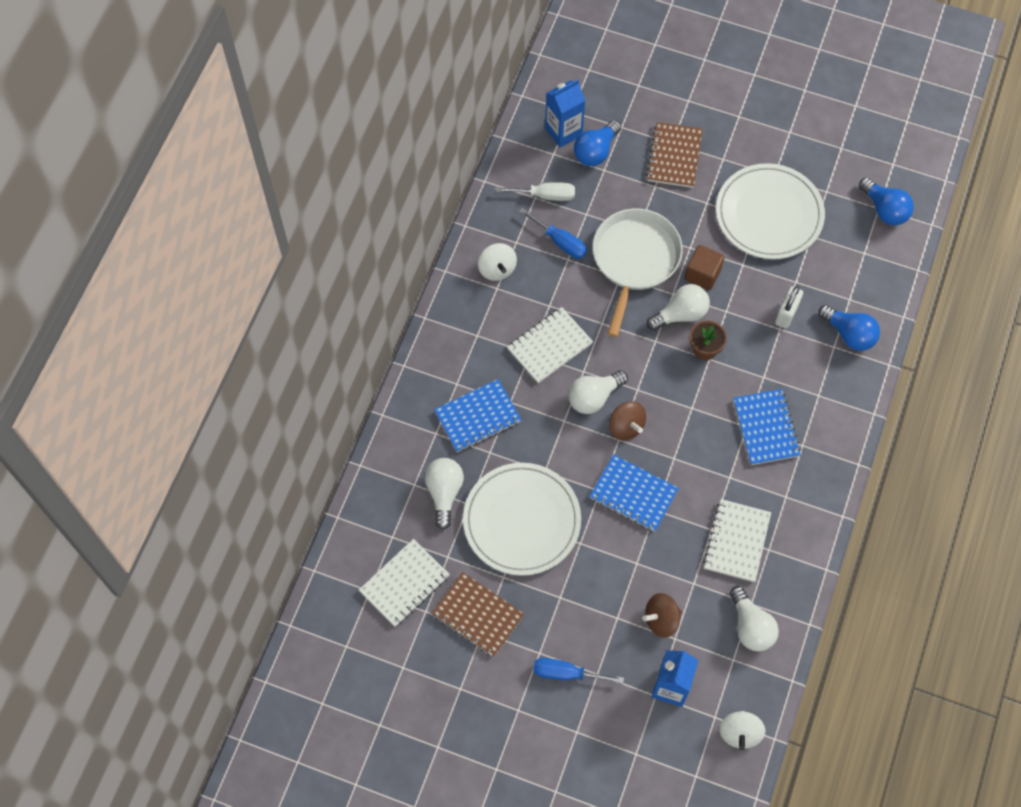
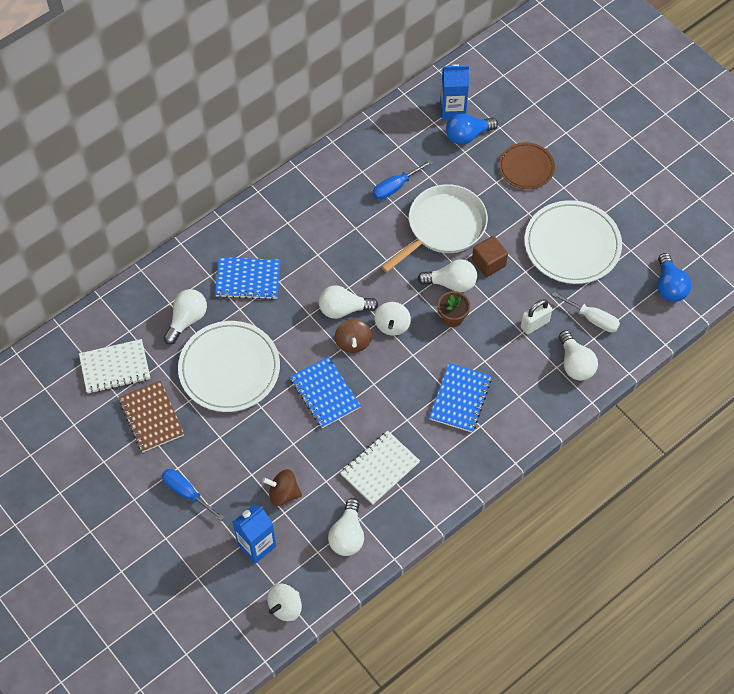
camera: 30 degrees right, 5 degrees down
(497, 269) = (334, 183): white spinning top -> white spinning top (392, 325)
(545, 195) = (407, 149): white screwdriver -> white screwdriver (592, 319)
(549, 346) = (335, 257): white notebook -> none
(560, 242) = (395, 187): blue screwdriver -> blue screwdriver turned 75 degrees clockwise
(674, 156) = (526, 167): brown notebook -> brown plate
(849, 334) = (575, 364): blue light bulb -> white light bulb

